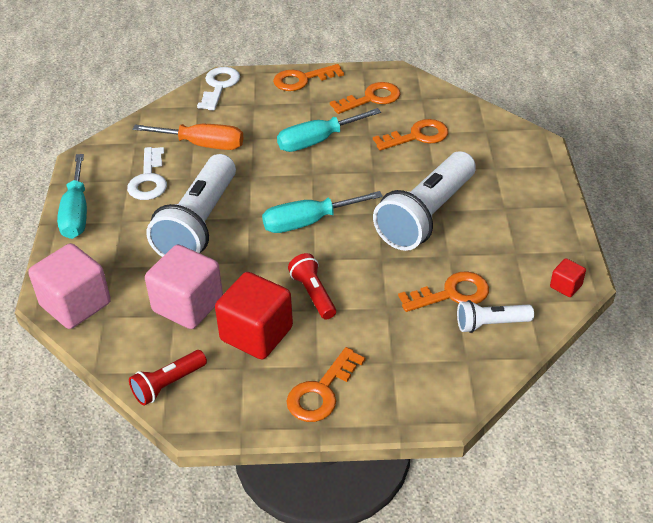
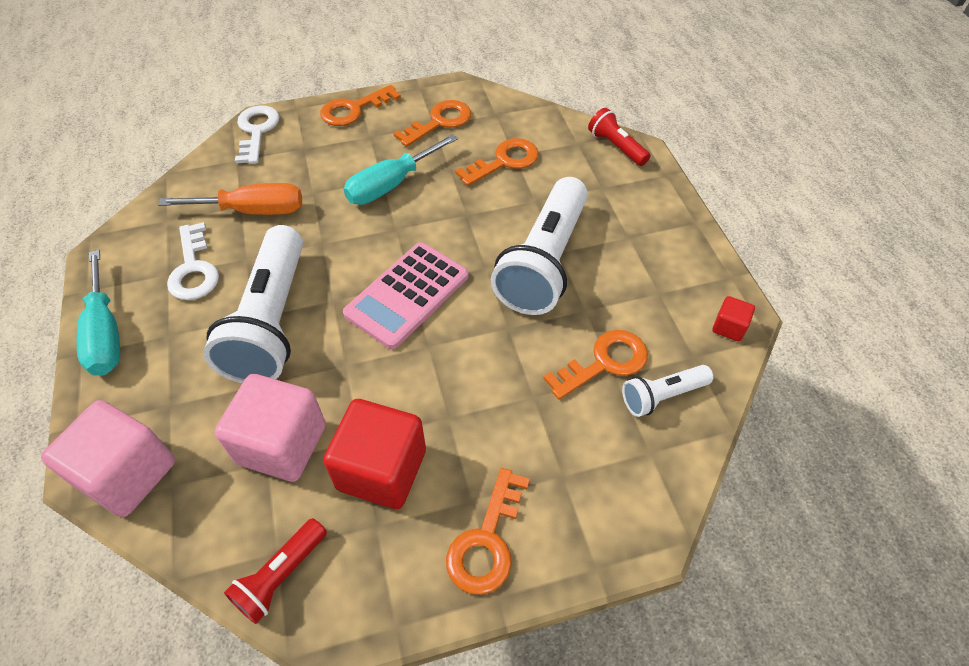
camera: 15 degrees left, 10 degrees up
(308, 222) = (407, 295): turquoise screwdriver -> pink calculator
(313, 294) = (439, 395): red flashlight -> red flashlight (616, 147)

